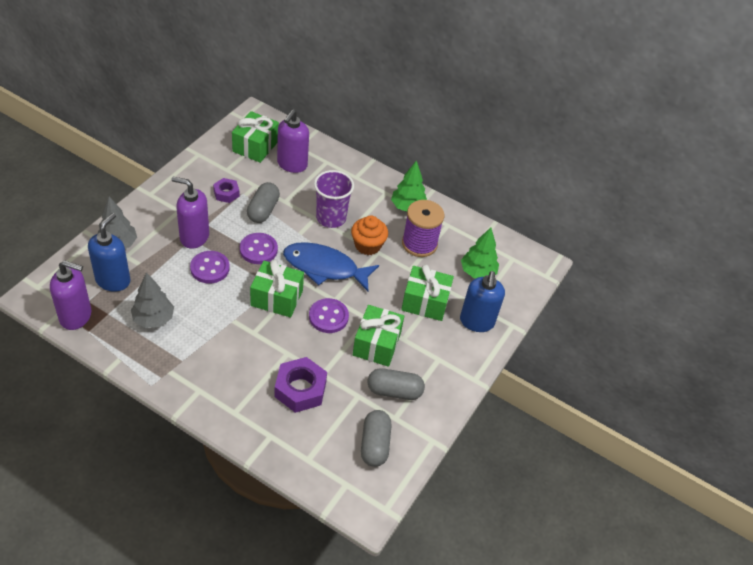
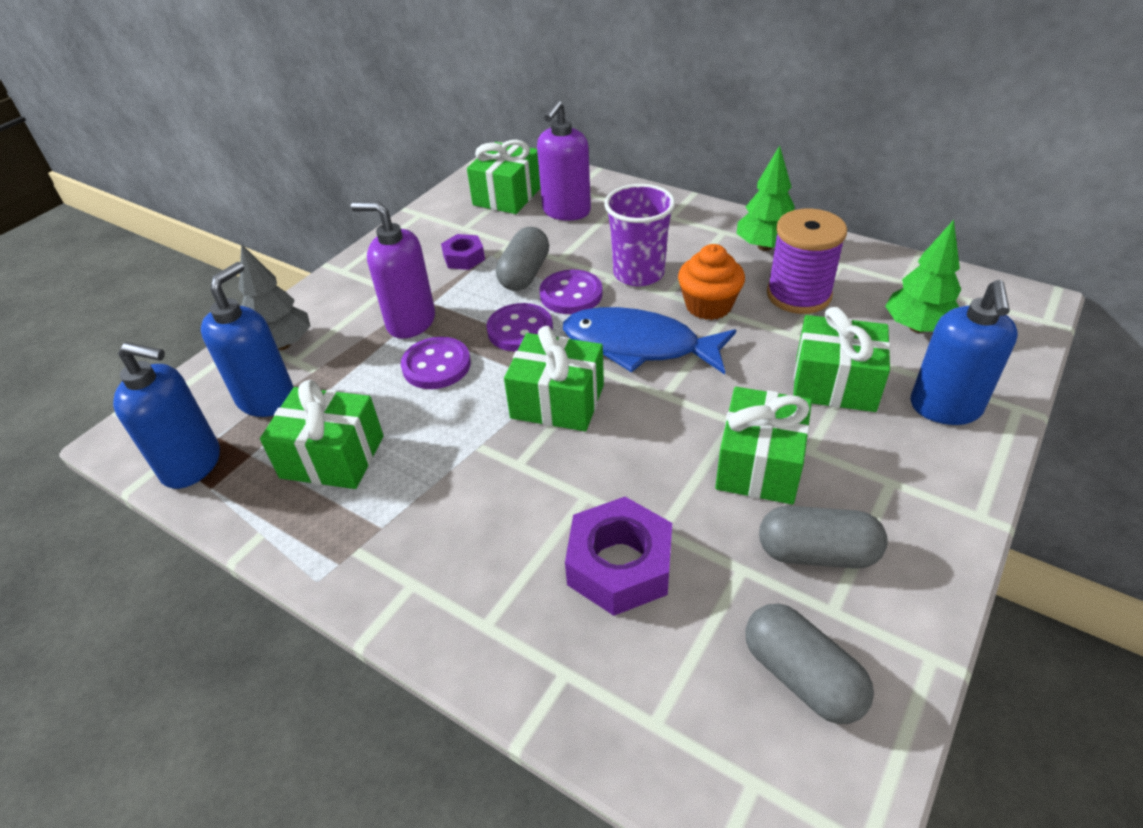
camera: 10 degrees right, 5 degrees down
(76, 316) = (192, 464): purple soap dispenser -> blue soap dispenser
(153, 319) = (332, 457): grey tree -> green gift
(328, 317) = (657, 424): purple button -> purple button (571, 294)
(375, 444) = (801, 676): grey capsule -> grey capsule turned 45 degrees counterclockwise

